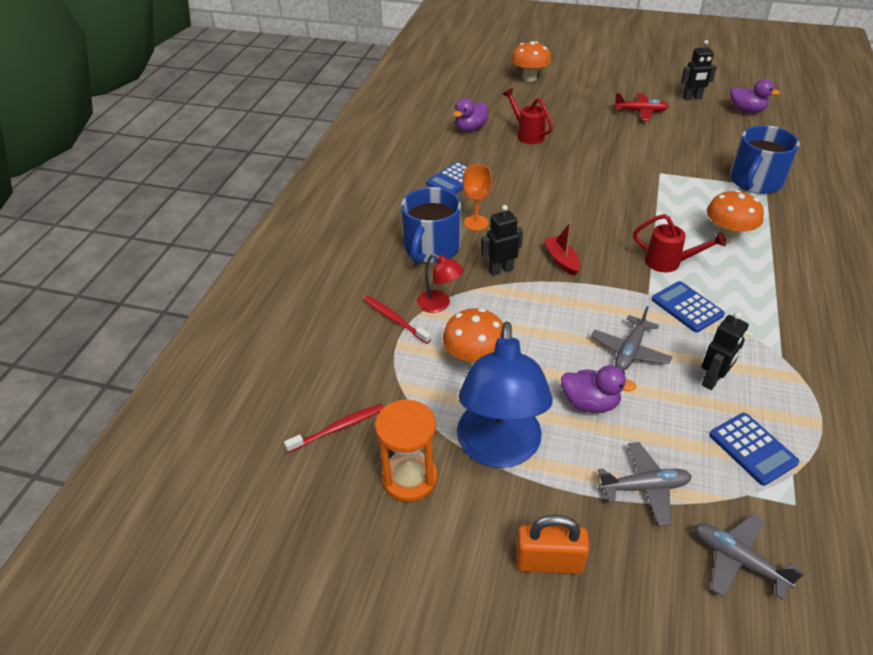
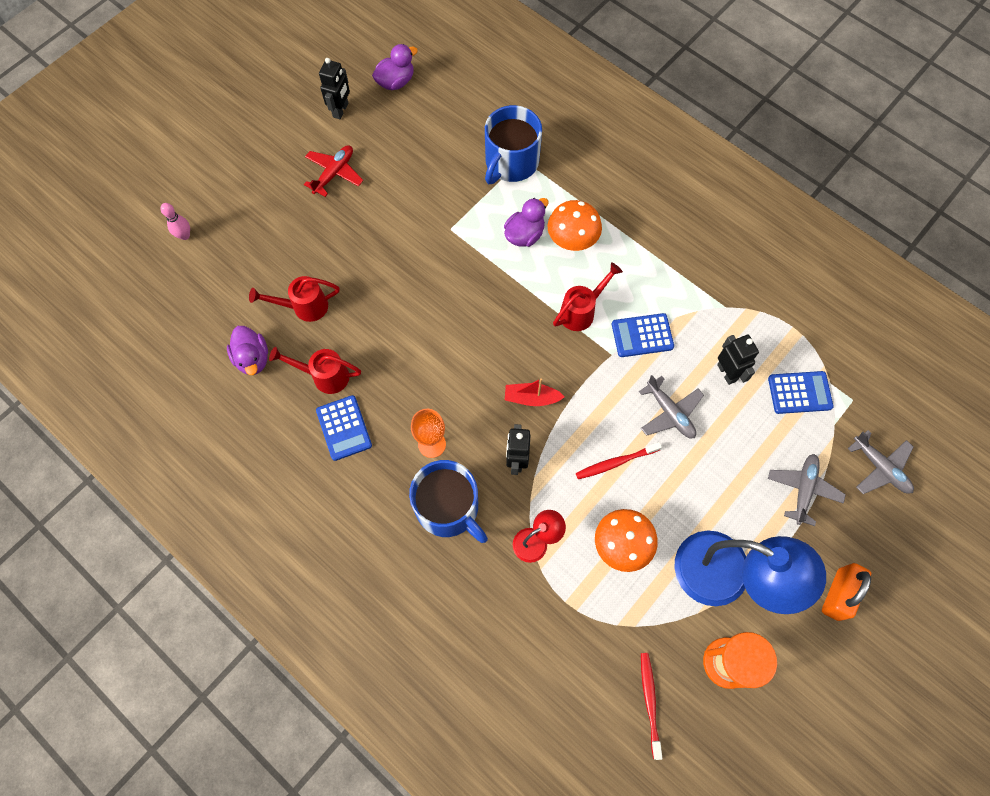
camera: 65 degrees left, 25 degrees up
(394, 319) = (536, 593): red toothbrush -> red toothbrush (615, 462)
(485, 159) = (324, 376): none -> red watering can
(529, 78) = (184, 235): orange mushroom -> pink bowling pin
(590, 403) = (710, 479): purple duck -> purple duck (524, 235)
(738, 560) = (880, 467): grey plane -> grey plane turned 105 degrees counterclockwise
(755, 181) = (511, 162): blue mug -> blue mug turned 60 degrees clockwise

